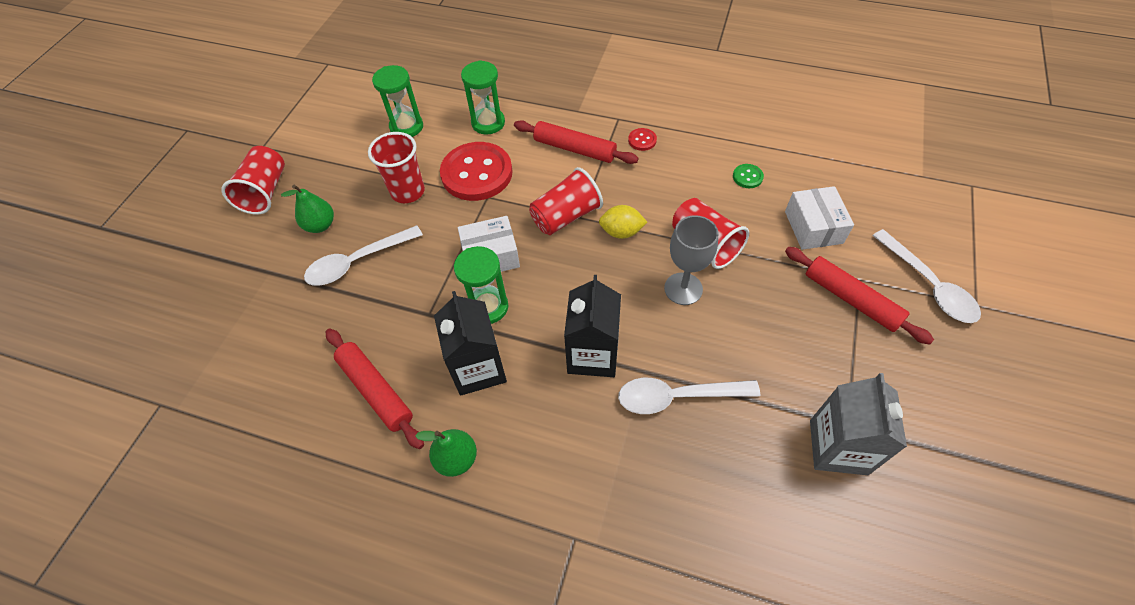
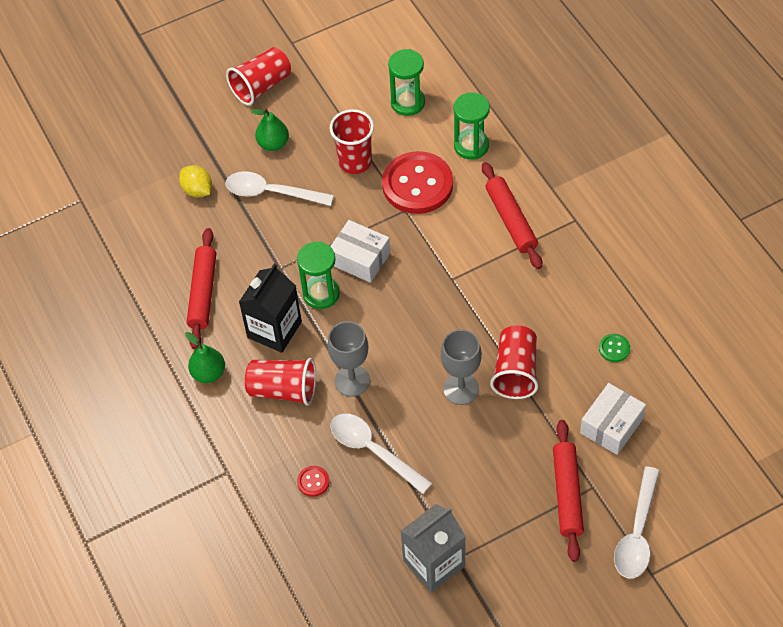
camera: 45 degrees right, 0 degrees up
(566, 216) = (443, 270): red cup -> red cup (283, 390)
(592, 354) = (352, 380): black carton -> grey goblet
(621, 232) = (468, 314): yellow lemon -> yellow lemon (197, 190)
(642, 140) = (571, 254): red button -> red button (313, 482)

